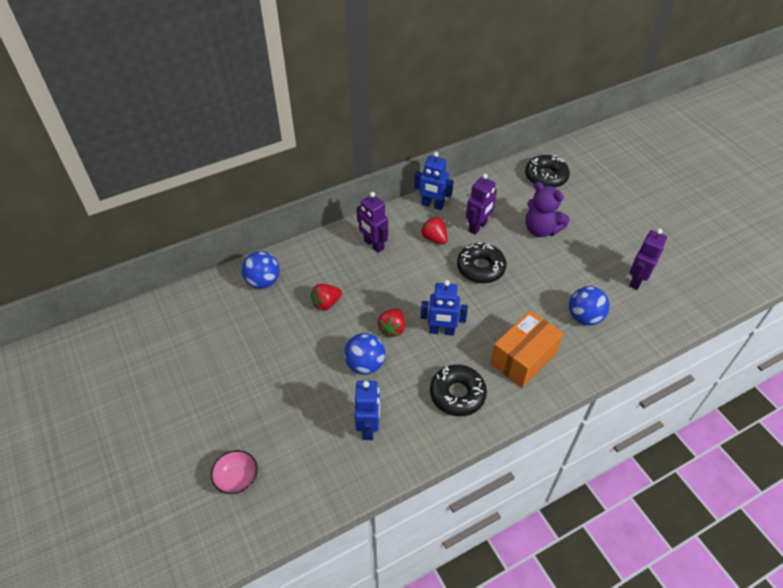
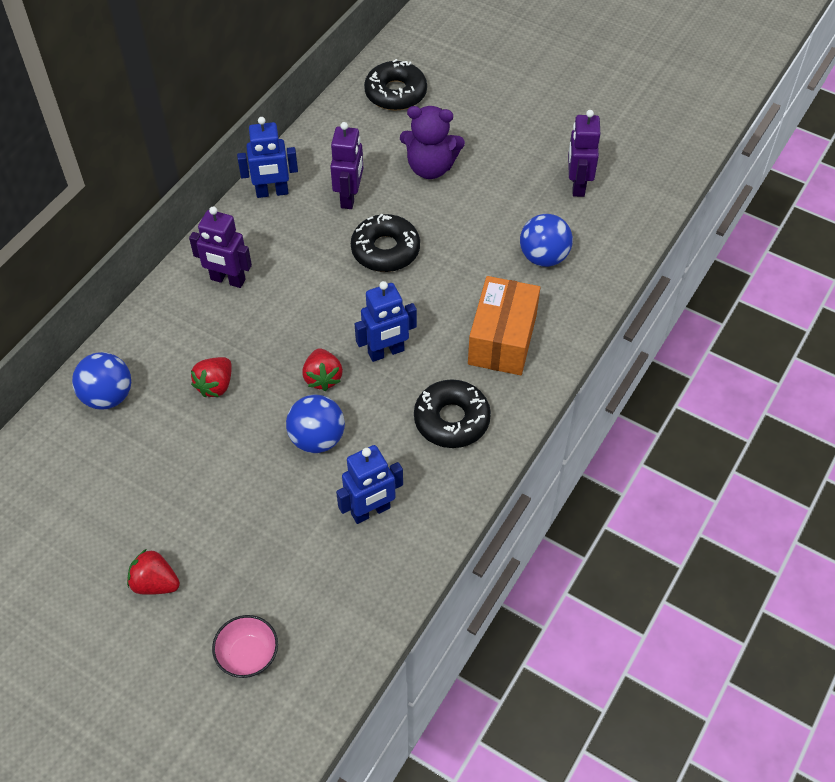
camera: 30 degrees left, 5 degrees up
(368, 427) = (371, 511): blue robot -> blue robot turned 90 degrees clockwise
(434, 238) = (303, 236): red strawberry -> red strawberry (155, 583)

